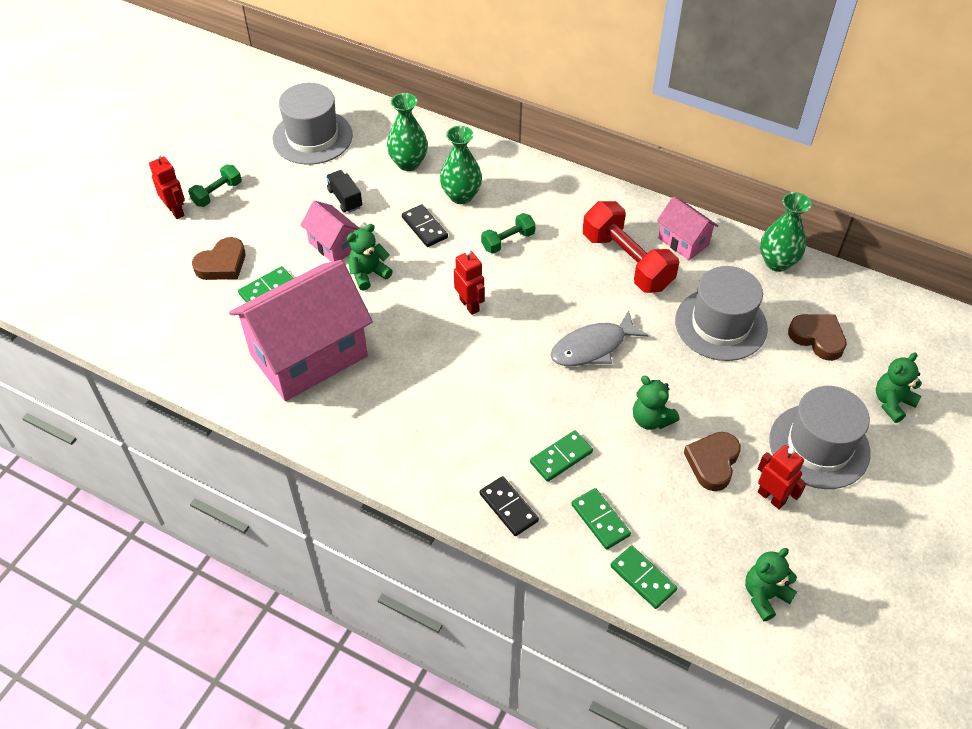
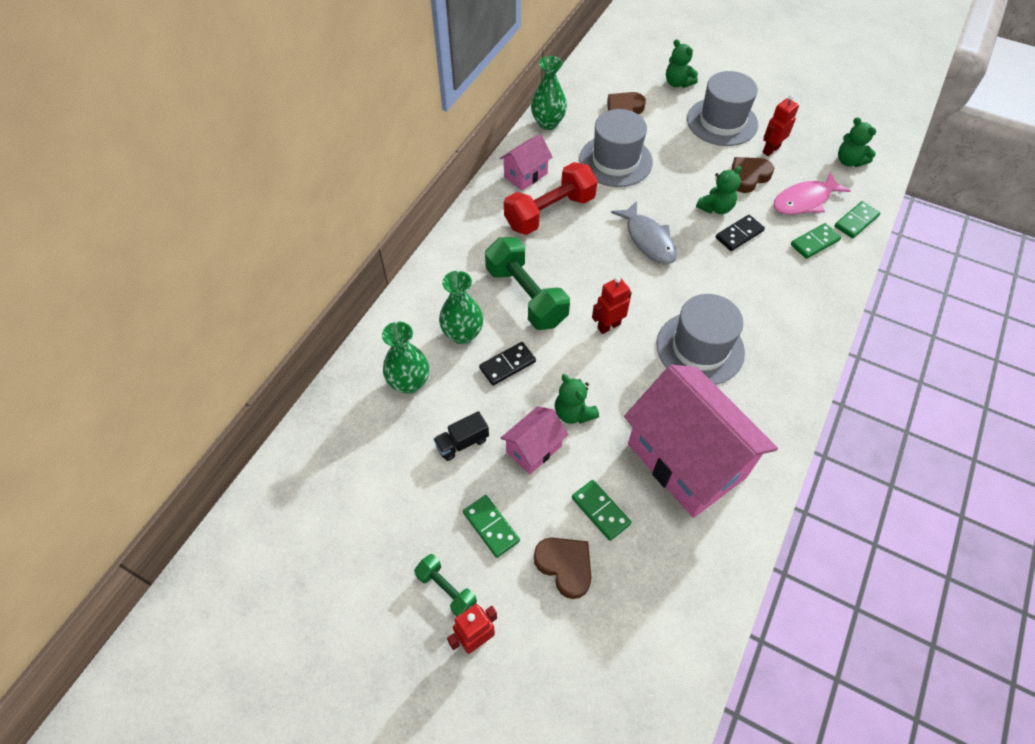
camera: 90 degrees left, 5 degrees up
(312, 137) = (354, 486): grey hat -> grey hat (700, 348)
(508, 241) = (526, 296): green dumbbell -> green dumbbell, size x1.92
(508, 507) = (819, 298): black domino -> black domino (739, 234)
(561, 457) = (764, 264): green domino -> green domino (491, 527)
(676, 522) = (804, 200): none -> pink fish
(712, 462) = (748, 177): brown heart -> brown heart turned 120 degrees clockwise

